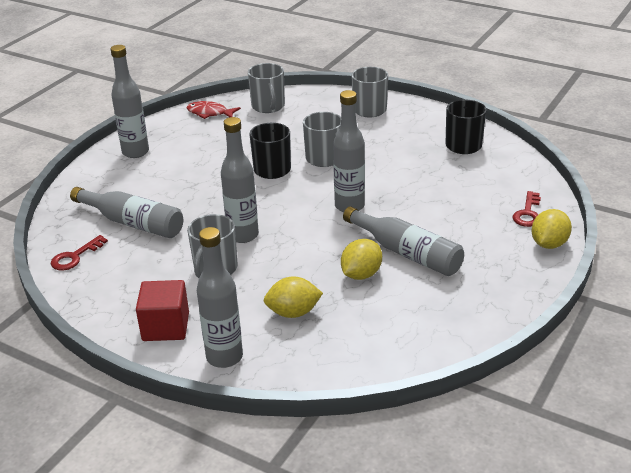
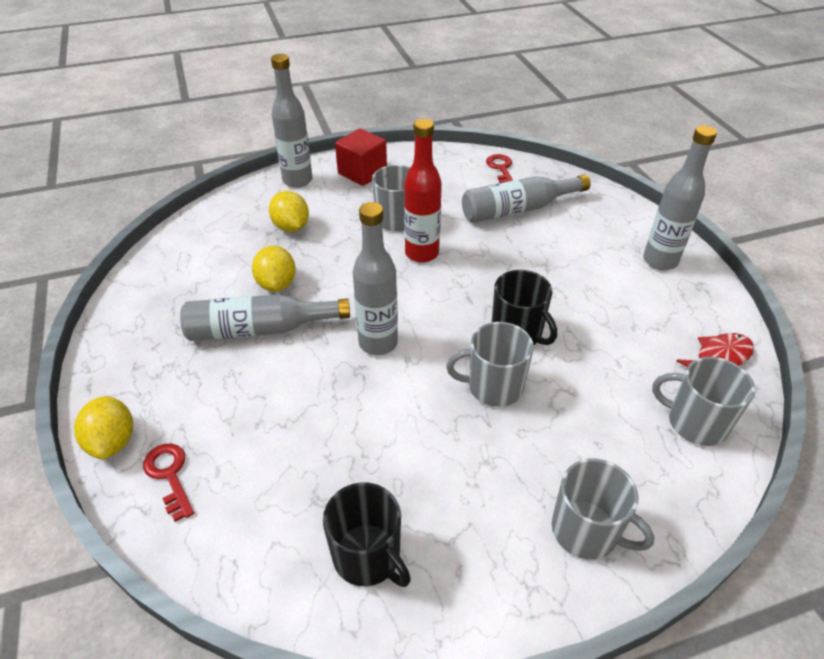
camera: 130 degrees right, 10 degrees up
(243, 235) = (421, 253): grey bottle -> red bottle
(293, 313) = (291, 227): yellow lemon -> yellow lemon turned 60 degrees counterclockwise

